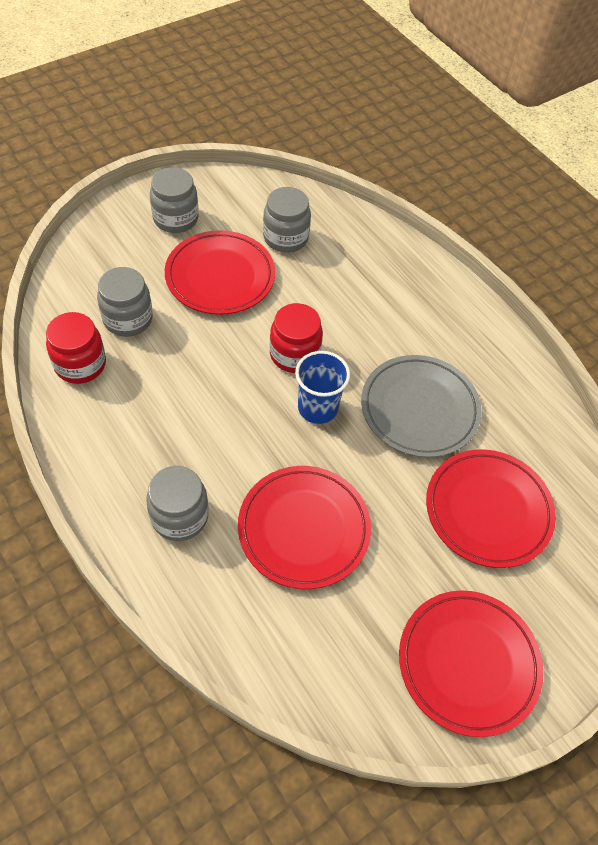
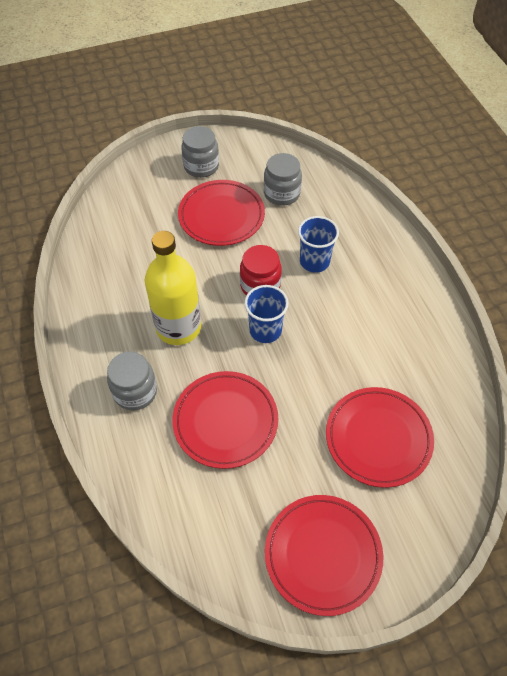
camera: 20 degrees right, 0 degrees up
(80, 364) = (98, 265): red jar -> none
(128, 319) = (142, 237): grey jar -> none
(209, 424) = (178, 327): none -> yellow bottle
(350, 314) = (314, 261): none -> blue cup
(419, 409) = (347, 346): grey plate -> none

